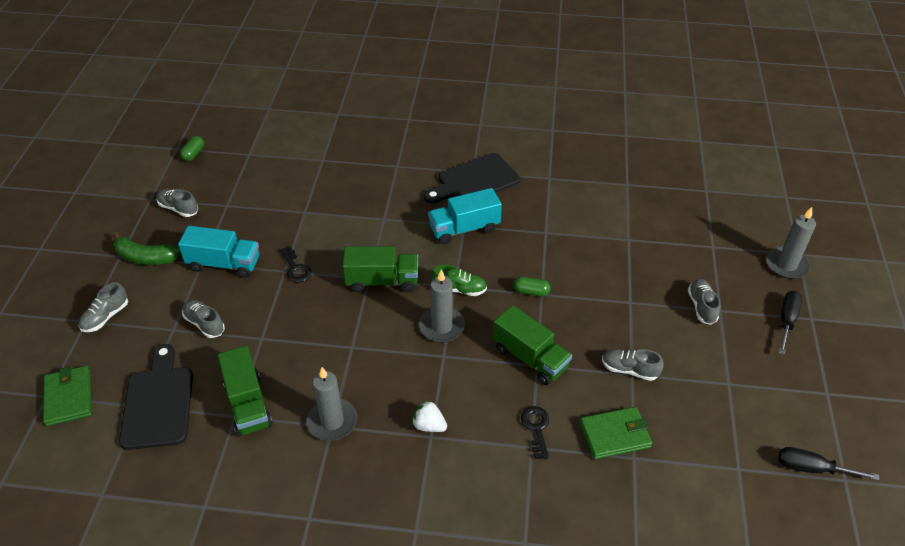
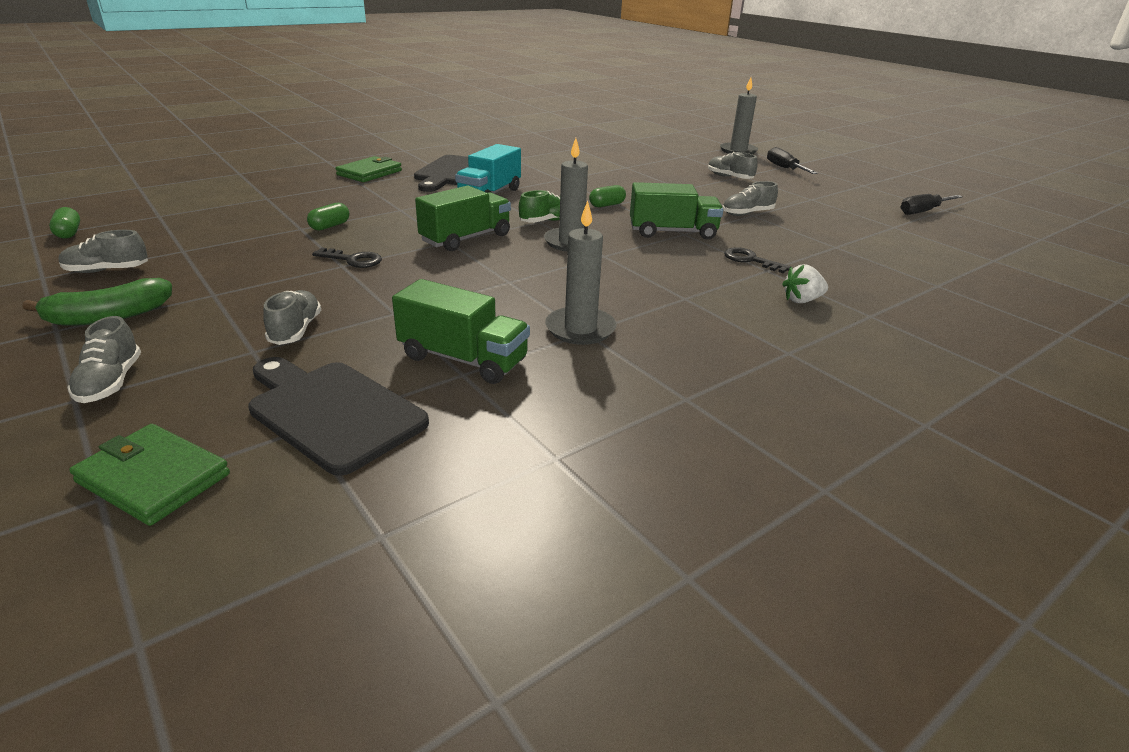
camera: 45 degrees left, 15 degrees down
(204, 324) = (296, 330): grey shoe -> grey shoe turned 90 degrees clockwise
(224, 264) = (249, 285): turquoise truck -> none
(322, 219) = (330, 226): none -> green capsule
(429, 425) = (671, 293): white strawberry -> white strawberry (802, 300)
(615, 435) = (803, 242): green wallet -> green wallet (369, 173)

